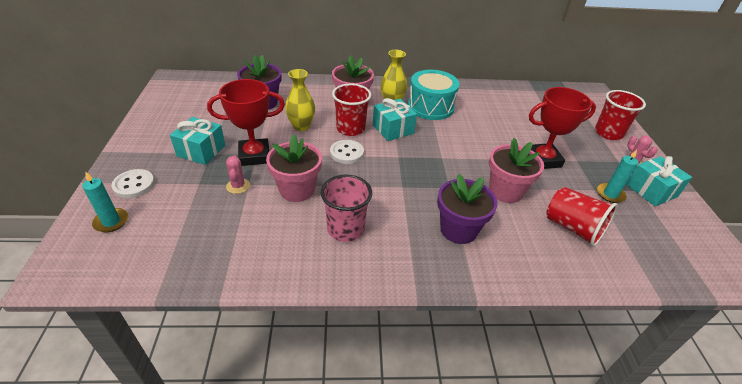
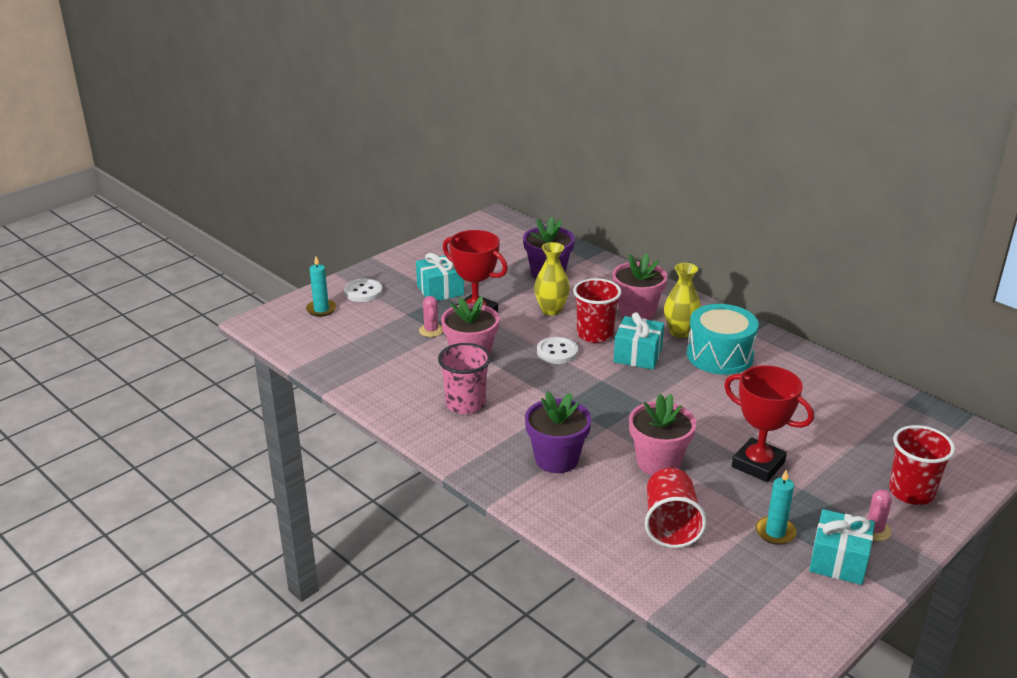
camera: 50 degrees right, 10 degrees down
(238, 186) = (431, 330): pink cactus -> pink cactus turned 45 degrees counterclockwise

